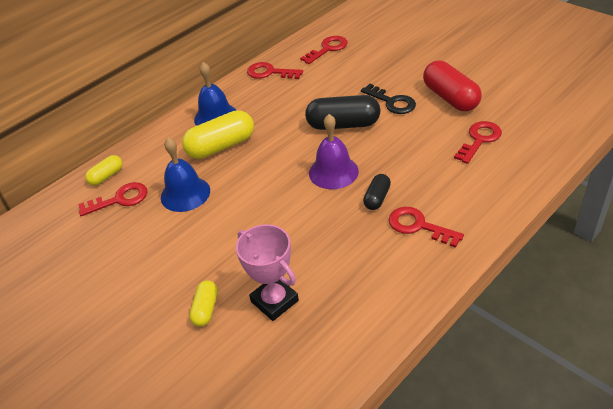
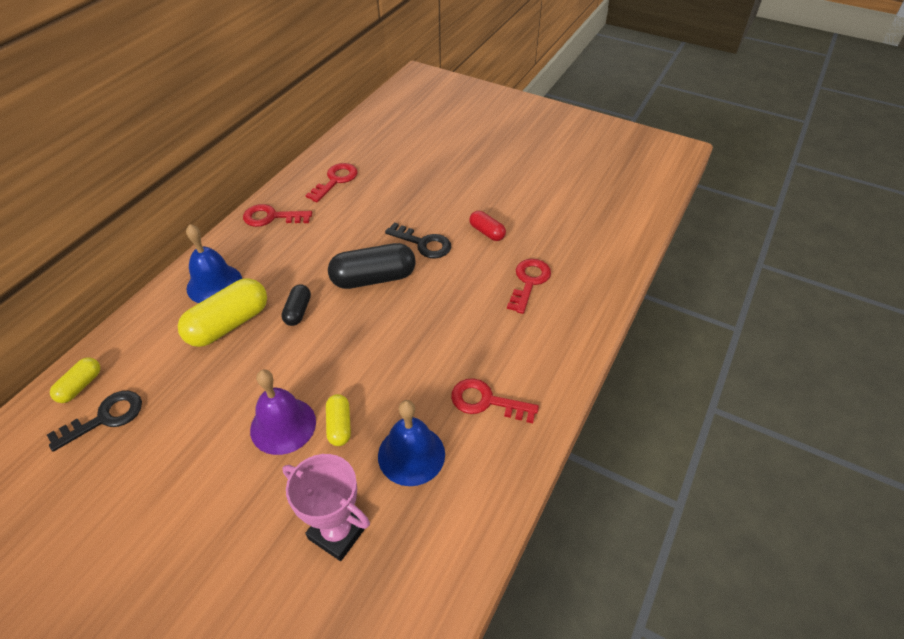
camera: 20 degrees left, 5 degrees up
(120, 199) = (105, 418): red key -> black key
(185, 194) = (194, 397): blue bell -> blue bell (411, 454)
(206, 309) = (251, 560): yellow capsule -> yellow capsule (339, 425)
(333, 172) = (374, 342): purple bell -> purple bell (283, 425)
(377, 198) = (432, 371): black capsule -> black capsule (298, 311)
(450, 98) = (487, 232): red capsule -> red capsule, size x0.53

